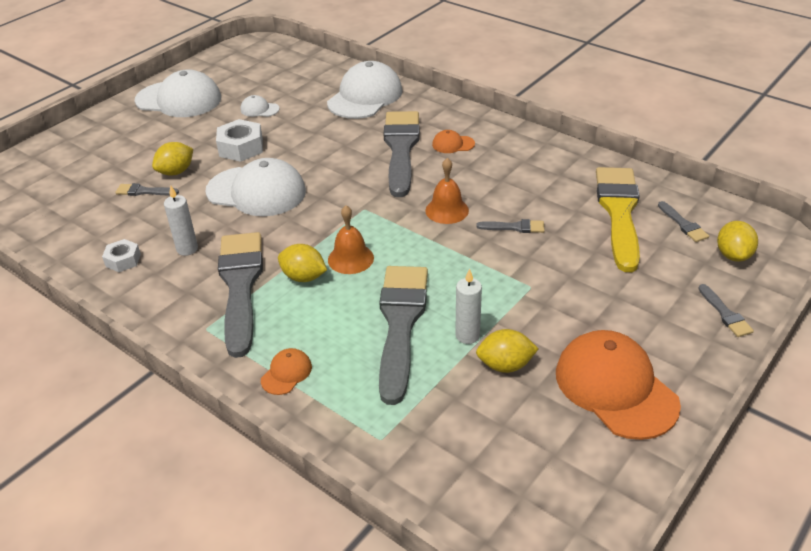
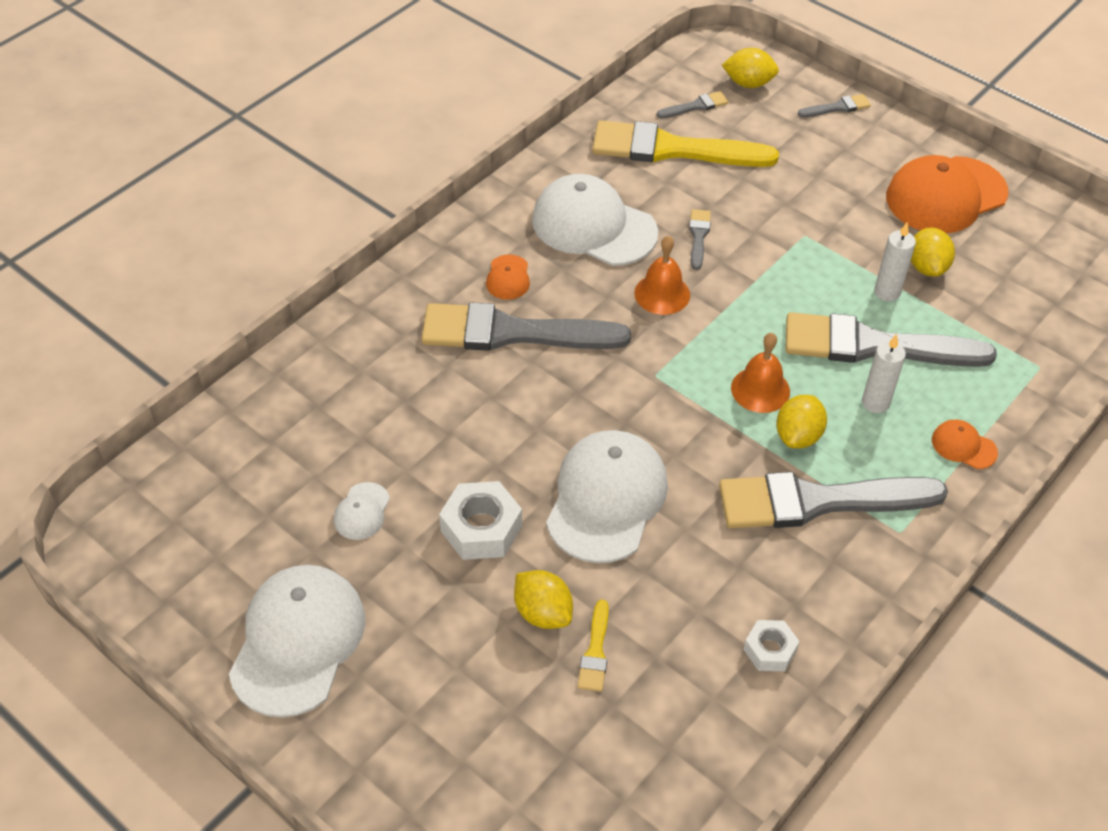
camera: 90 degrees left, 10 degrees up
(144, 191) = (595, 652): grey brush -> yellow brush
(187, 249) = (743, 572): white candle -> white candle (875, 403)
(365, 97) = (351, 371): white cap -> white cap (593, 226)

